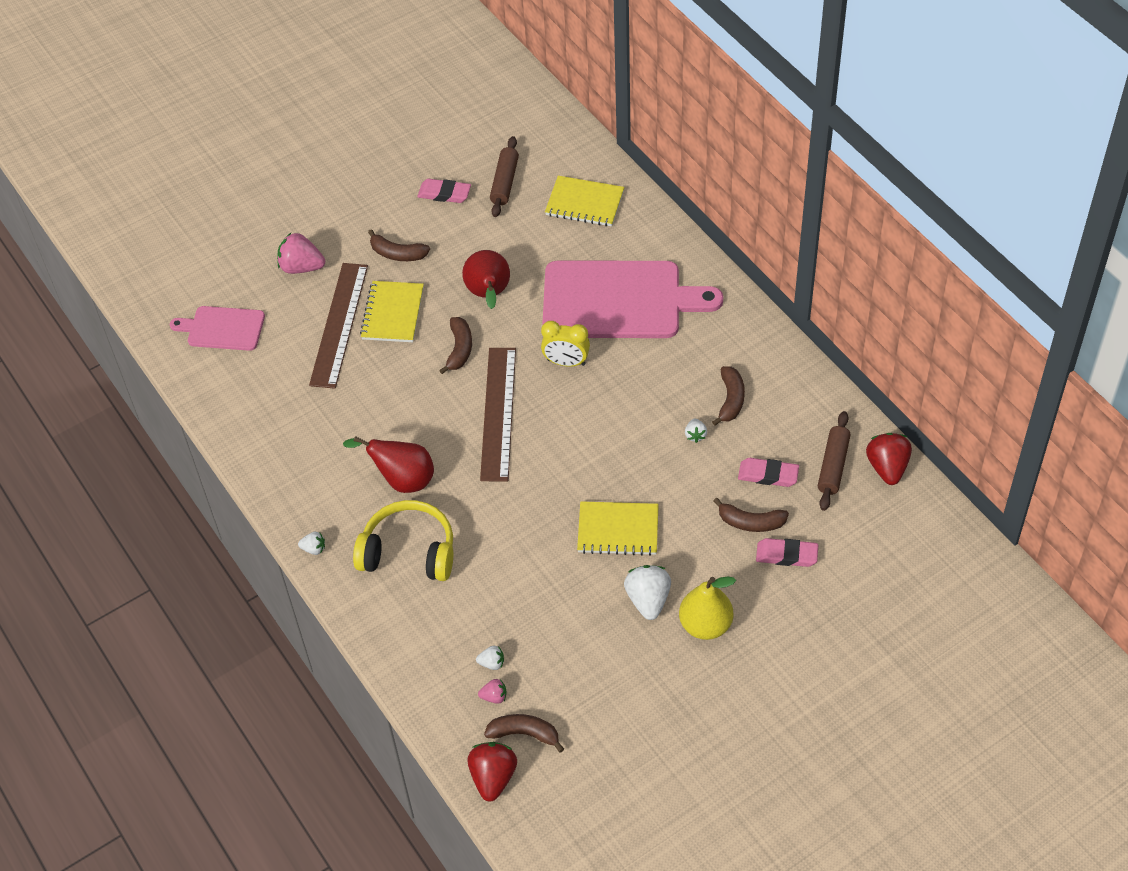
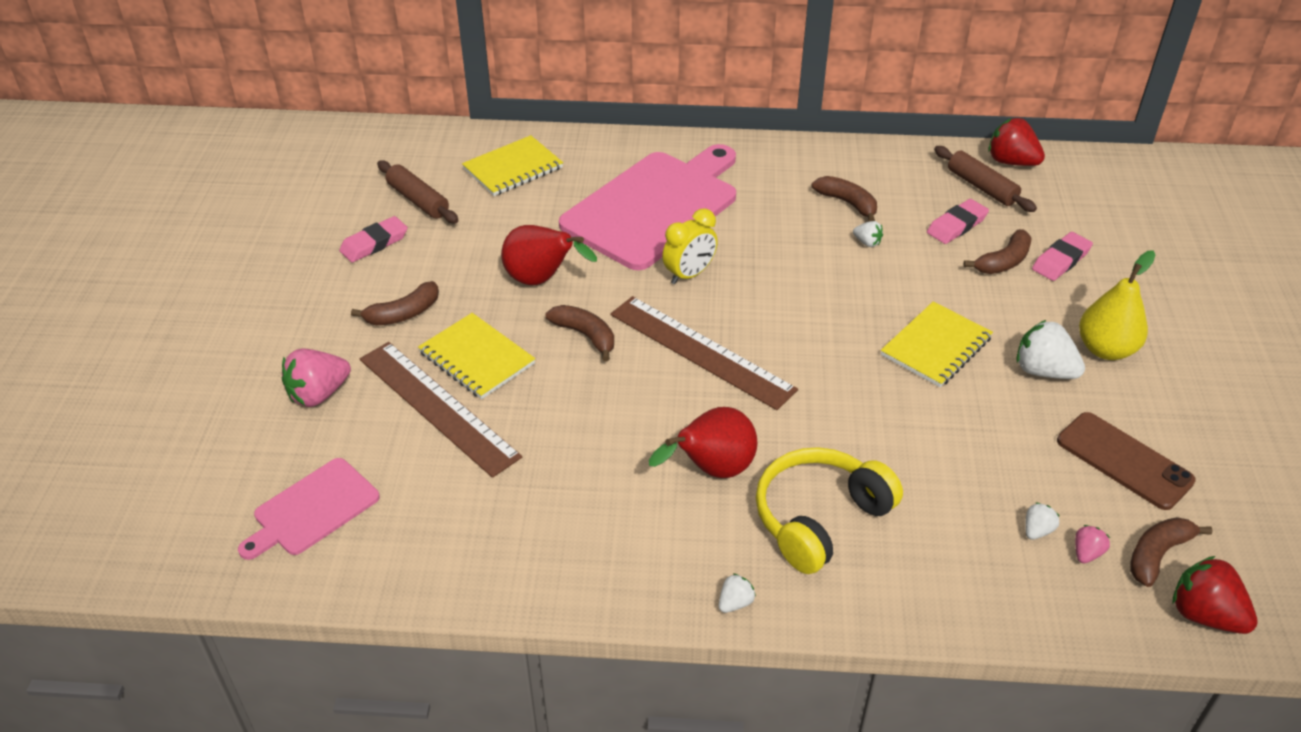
camera: 55 degrees left, 10 degrees down
(597, 682) = (1124, 460): none -> brown phone

